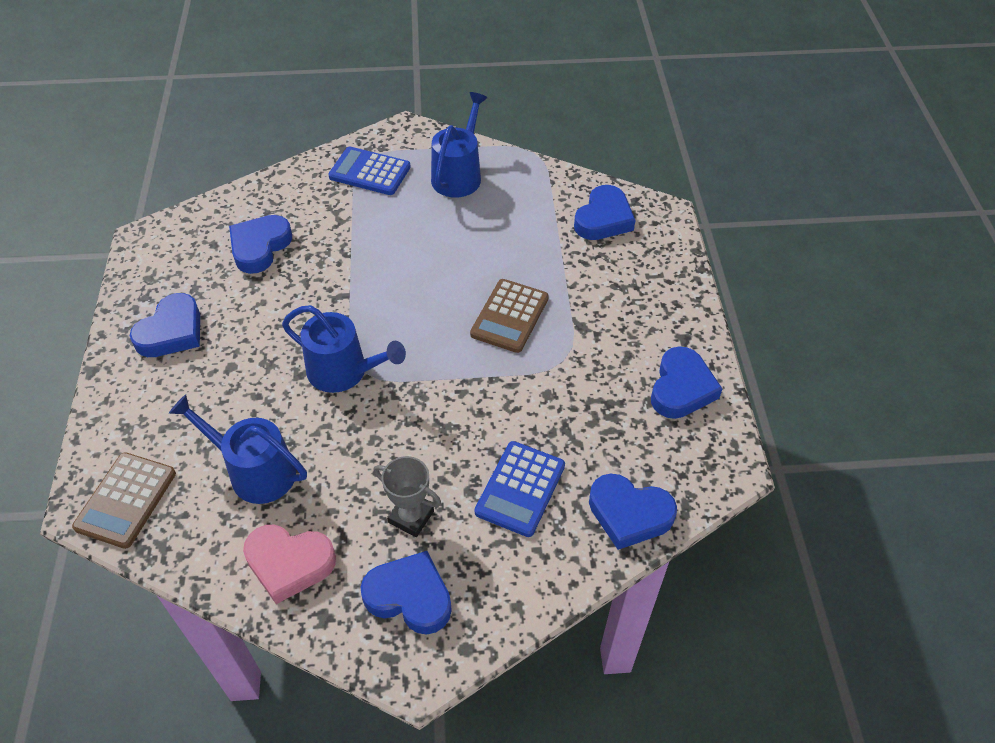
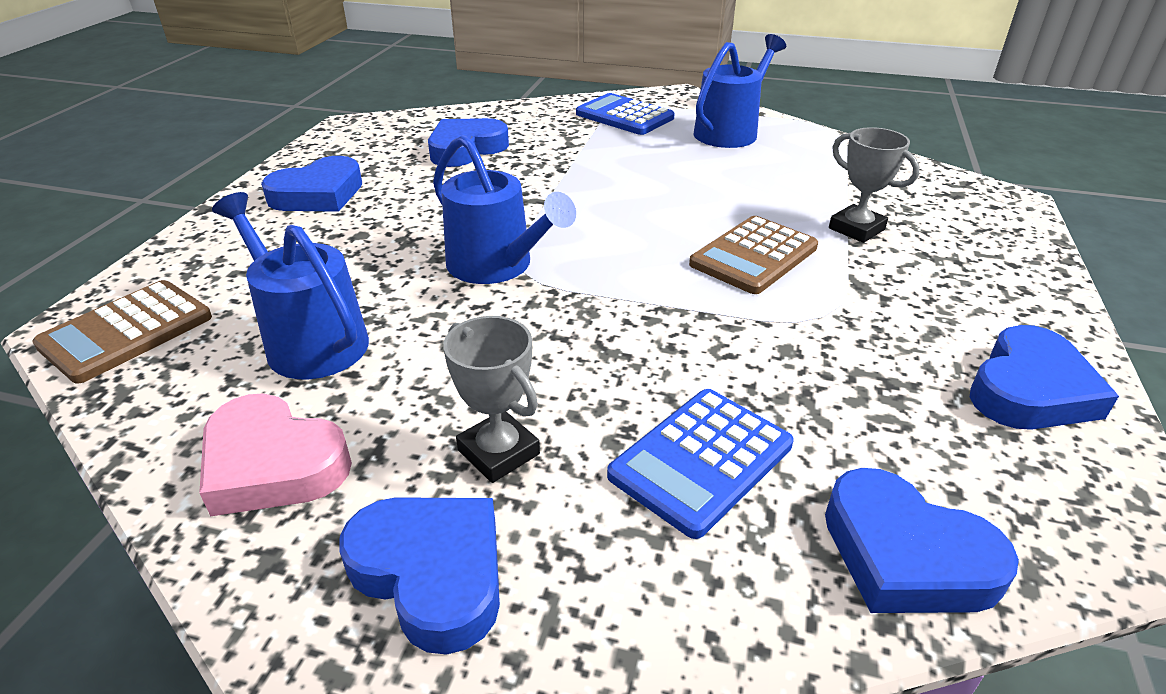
camera: 20 degrees right, 15 degrees down
(570, 271) = (856, 229): none -> grey trophy
(603, 219) = (916, 191): blue heart -> none

